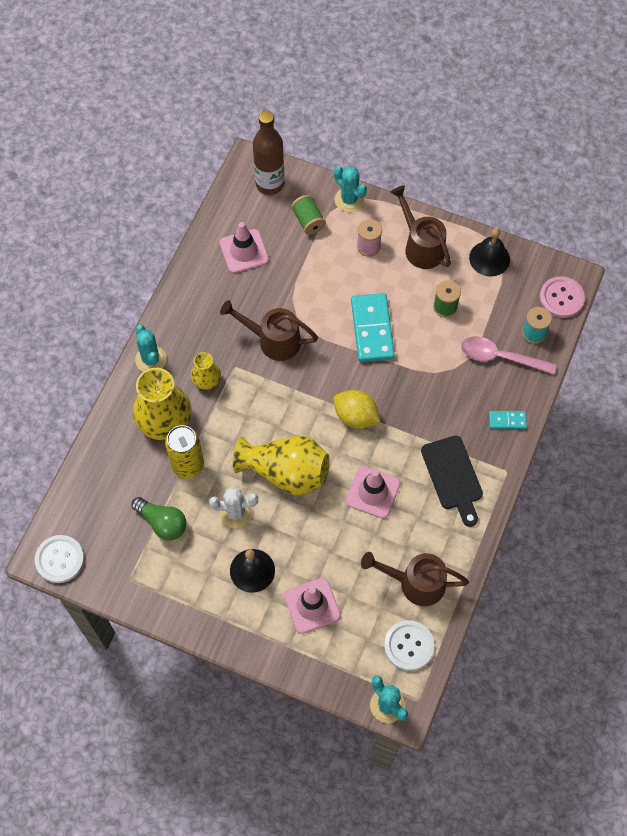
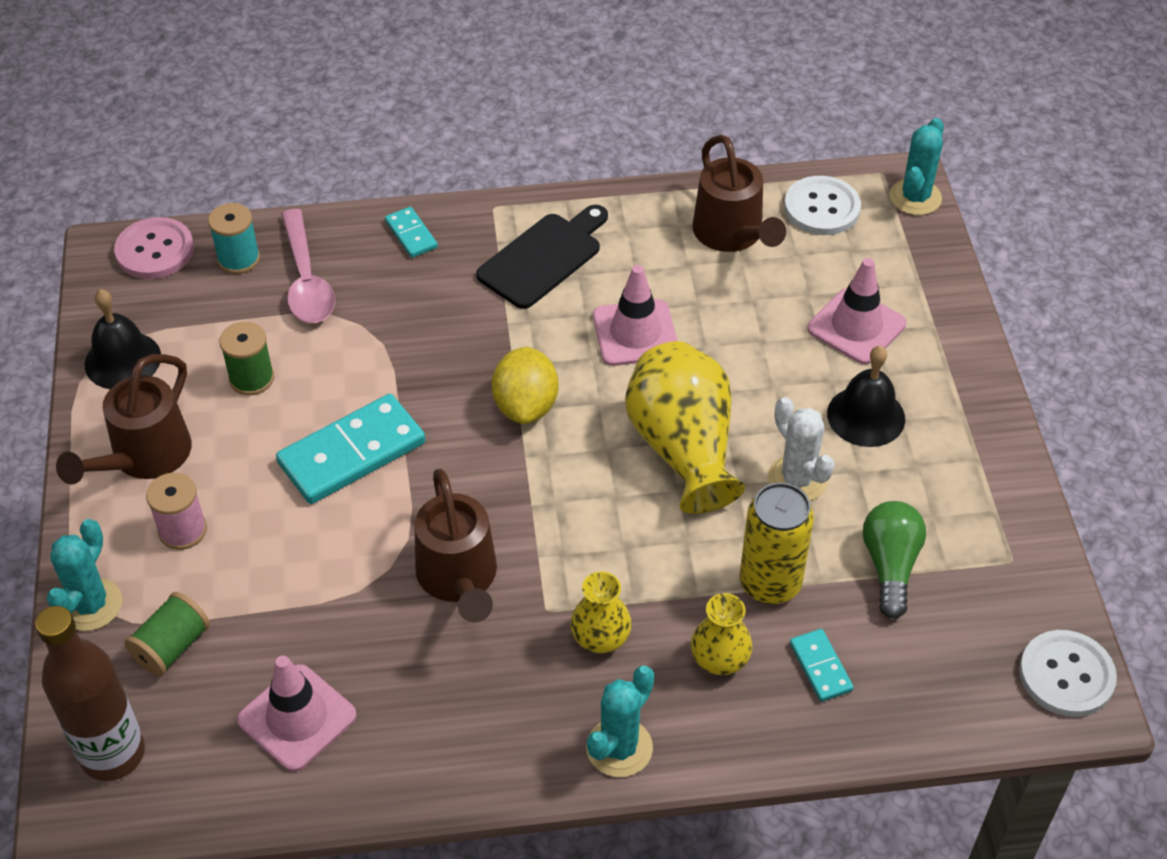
camera: 120 degrees left, 15 degrees down
(133, 459) = (820, 667): none -> turquoise domino
(164, 421) = (719, 659): yellow vase -> yellow vase, size x0.53

